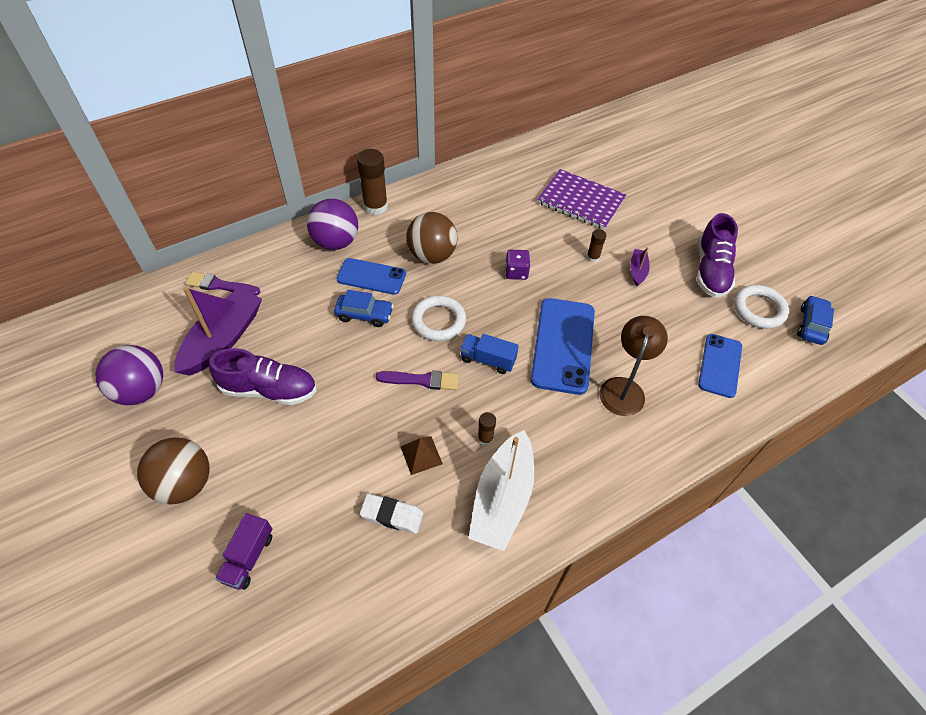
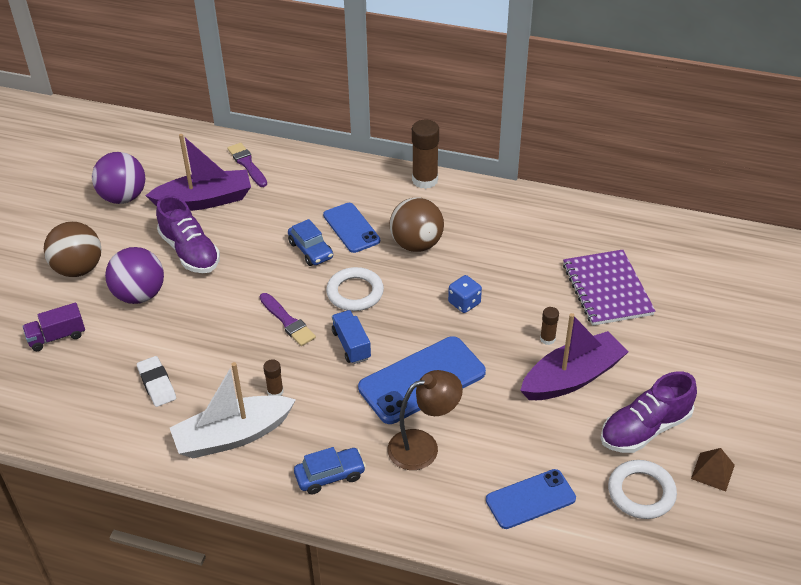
camera: 50 degrees right, 10 degrees down
(336, 242) = (360, 187): purple ball -> purple ball (139, 295)
(421, 455) = (222, 366): brown pyramid -> brown pyramid (713, 472)
(516, 272) = (464, 303): purple dice -> blue dice
(637, 271) = (572, 378): purple boat -> purple boat, size x2.14
(811, 325) = (674, 545): blue car -> blue car (330, 475)

